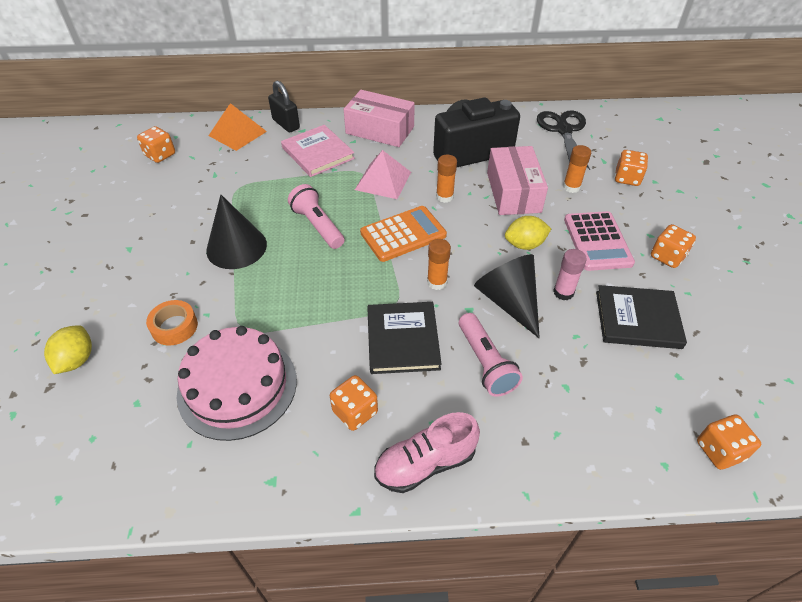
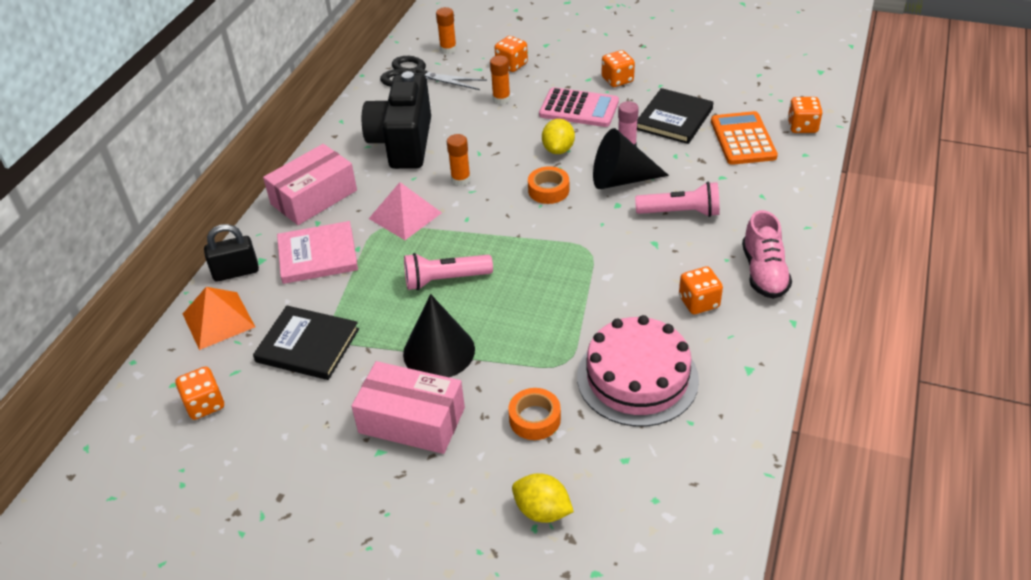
camera: 65 degrees left, 5 degrees down
(402, 339) = (632, 254): black book -> black book (307, 345)
(403, 234) = (497, 221): orange calculator -> orange calculator (743, 139)
(437, 282) = (574, 215): orange glue stick -> orange glue stick (448, 49)
(462, 254) = (548, 190): none -> orange tape
(513, 192) = (484, 134): pink box -> pink box (412, 420)

